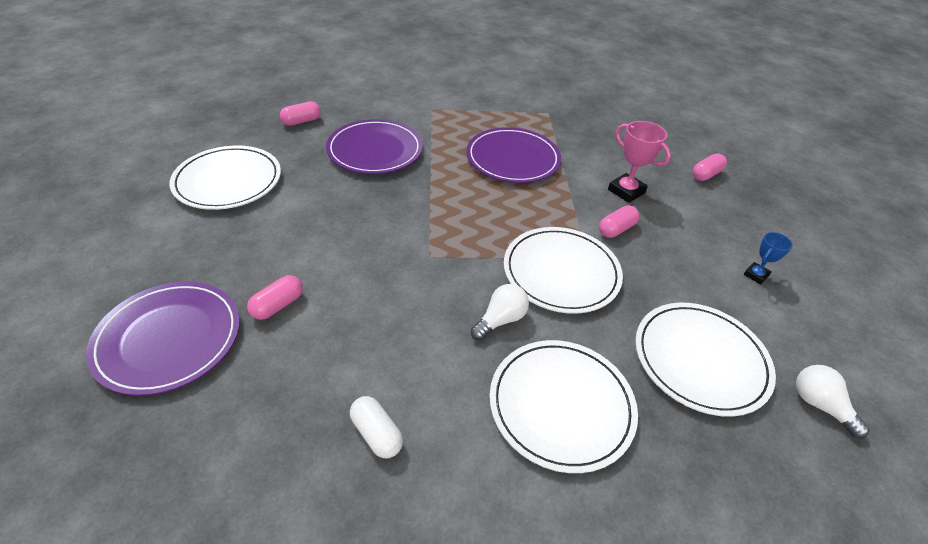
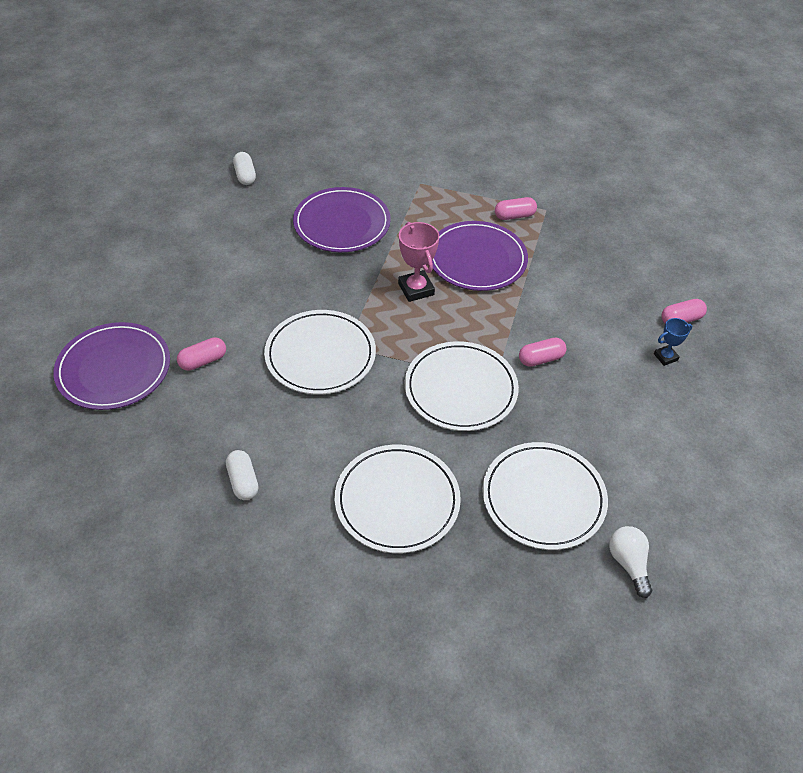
camera: 20 degrees right, 5 degrees up
(228, 181) = (196, 232): white plate -> white plate (320, 355)
(263, 126) = (245, 175): none -> white capsule
(302, 121) = (283, 176): pink capsule -> pink capsule (514, 216)
(500, 320) = (382, 419): white light bulb -> none
(626, 191) = (577, 320): pink trophy -> pink trophy (416, 289)
(756, 275) = (656, 437): blue trophy -> blue trophy (665, 357)

